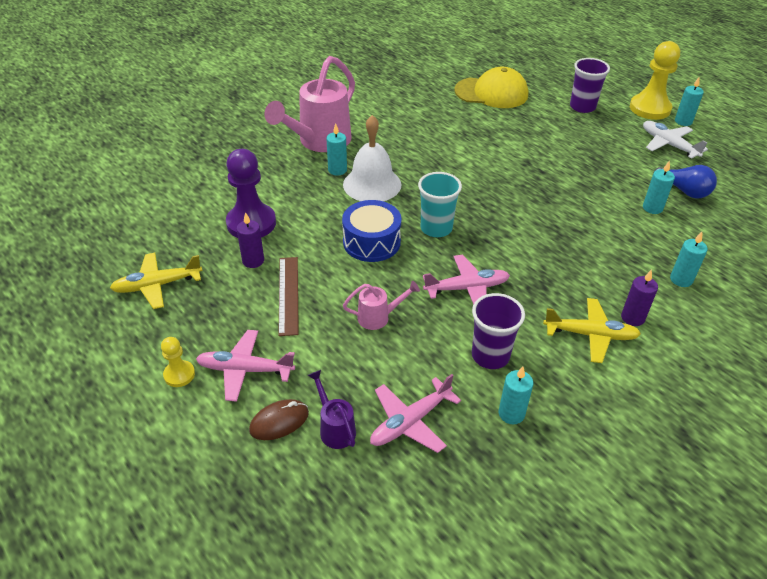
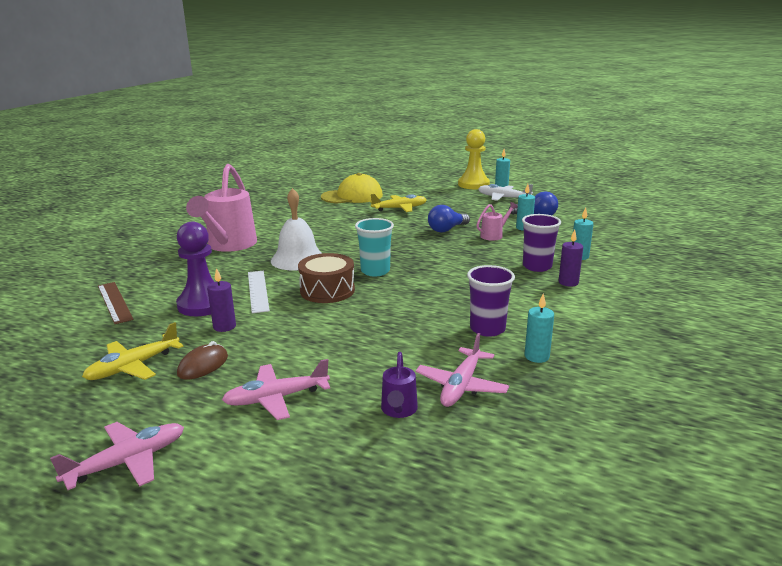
camera: 25 degrees left, 20 degrees down
(179, 374) = (208, 421): yellow pawn -> none
(279, 422) = (341, 423): brown mouse -> brown mouse (203, 365)
(288, 295) = (278, 339): brown ruler -> brown ruler (114, 302)
(308, 220) = (257, 291): none -> white ruler
(335, 428) = (398, 410): purple watering can -> purple watering can turned 120 degrees counterclockwise
(337, 170) = (259, 257): turquoise candle -> none
(371, 242) = (327, 290): blue drum -> brown drum
(378, 317) = (374, 331): pink watering can -> pink watering can (494, 235)
(466, 288) = (431, 297): pink plane -> pink plane (127, 462)
(558, 183) = (446, 229): none -> blue light bulb
(582, 107) = (426, 191): purple cup -> purple cup (537, 266)
(590, 335) = (548, 298): yellow plane -> yellow plane (399, 208)

